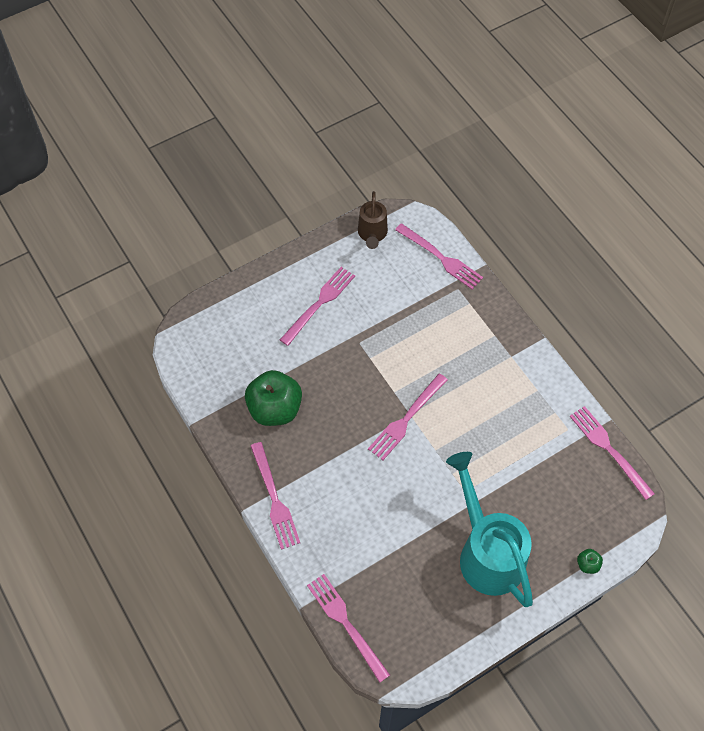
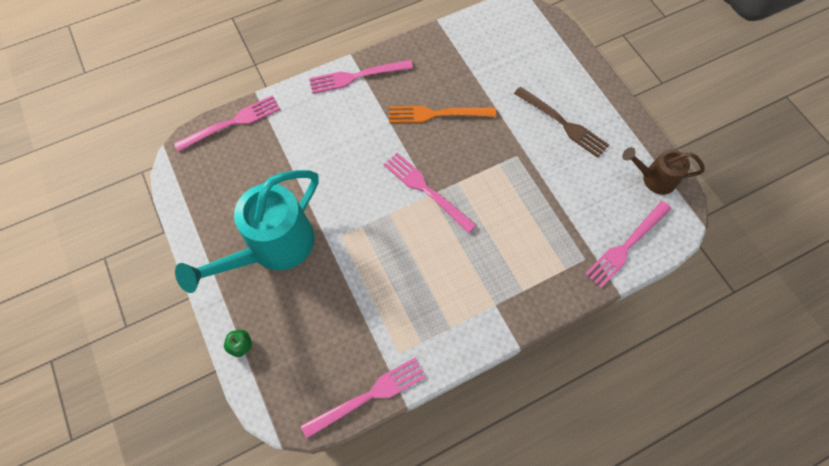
camera: 95 degrees right, 5 degrees up
(275, 409) = (446, 81): green apple -> none
(317, 416) = (436, 114): none -> orange fork
(320, 303) = (564, 124): pink fork -> brown fork
(487, 552) = (273, 247): turquoise watering can -> turquoise watering can turned 150 degrees clockwise

